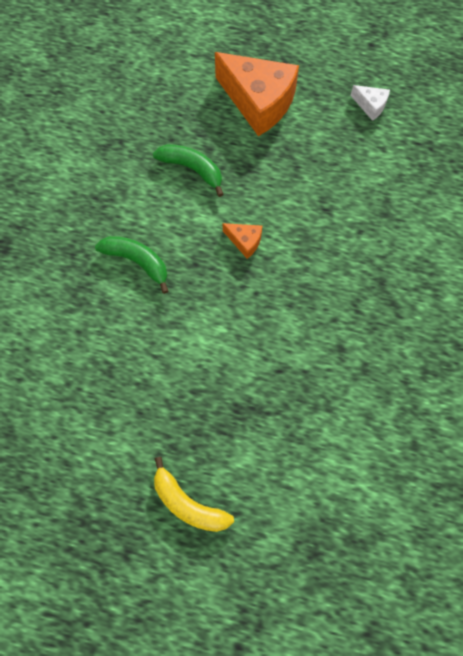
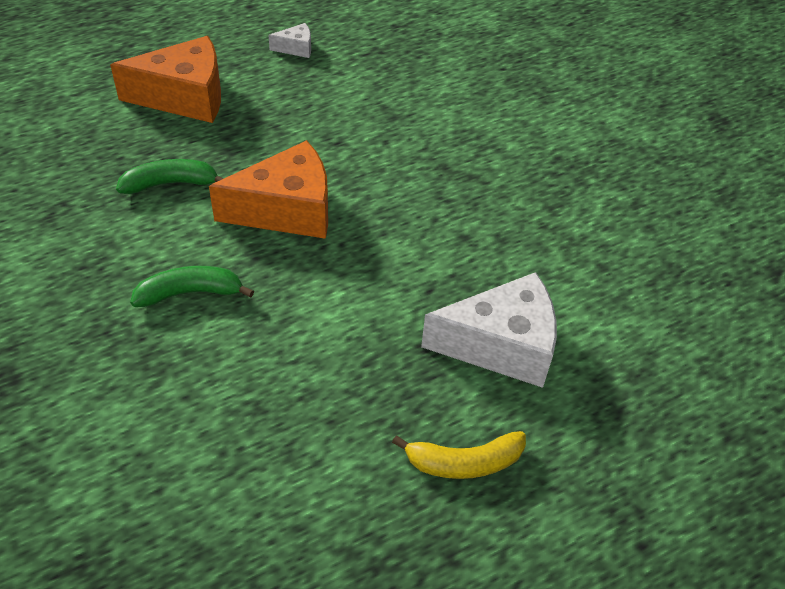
camera: 45 degrees left, 20 degrees down
(245, 241) = (286, 210): orange cheese -> orange cheese, size x2.28
(286, 447) = (501, 345): none -> white cheese

